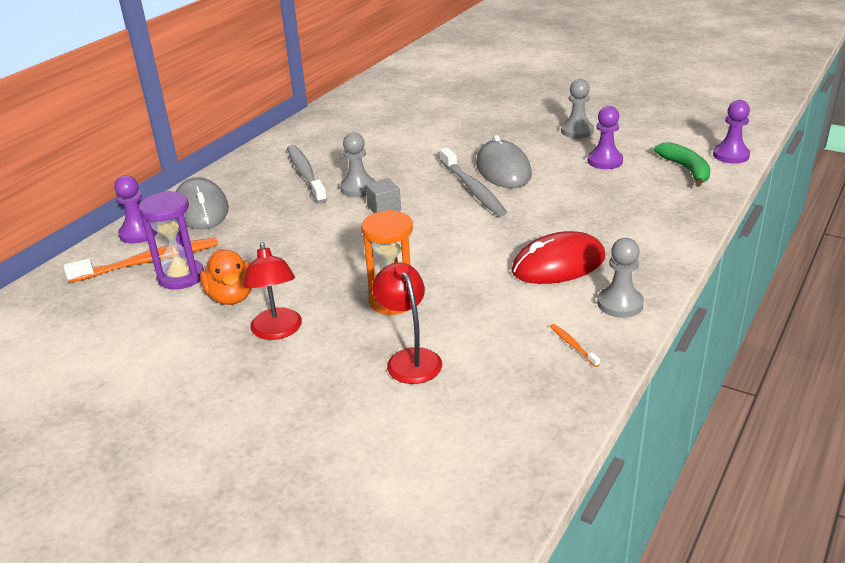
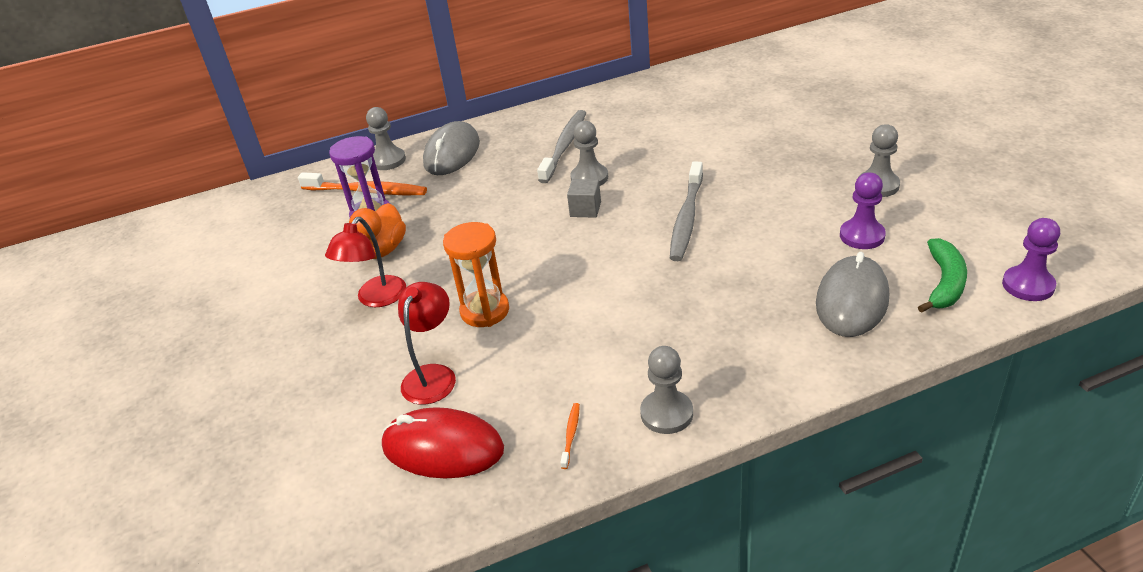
camera: 40 degrees right, 5 degrees up
(139, 233) = (388, 160): purple pawn -> grey pawn
(503, 169) = (742, 206): grey mouse -> grey mouse (852, 300)
(558, 264) = (663, 340): red mouse -> red mouse (443, 448)

